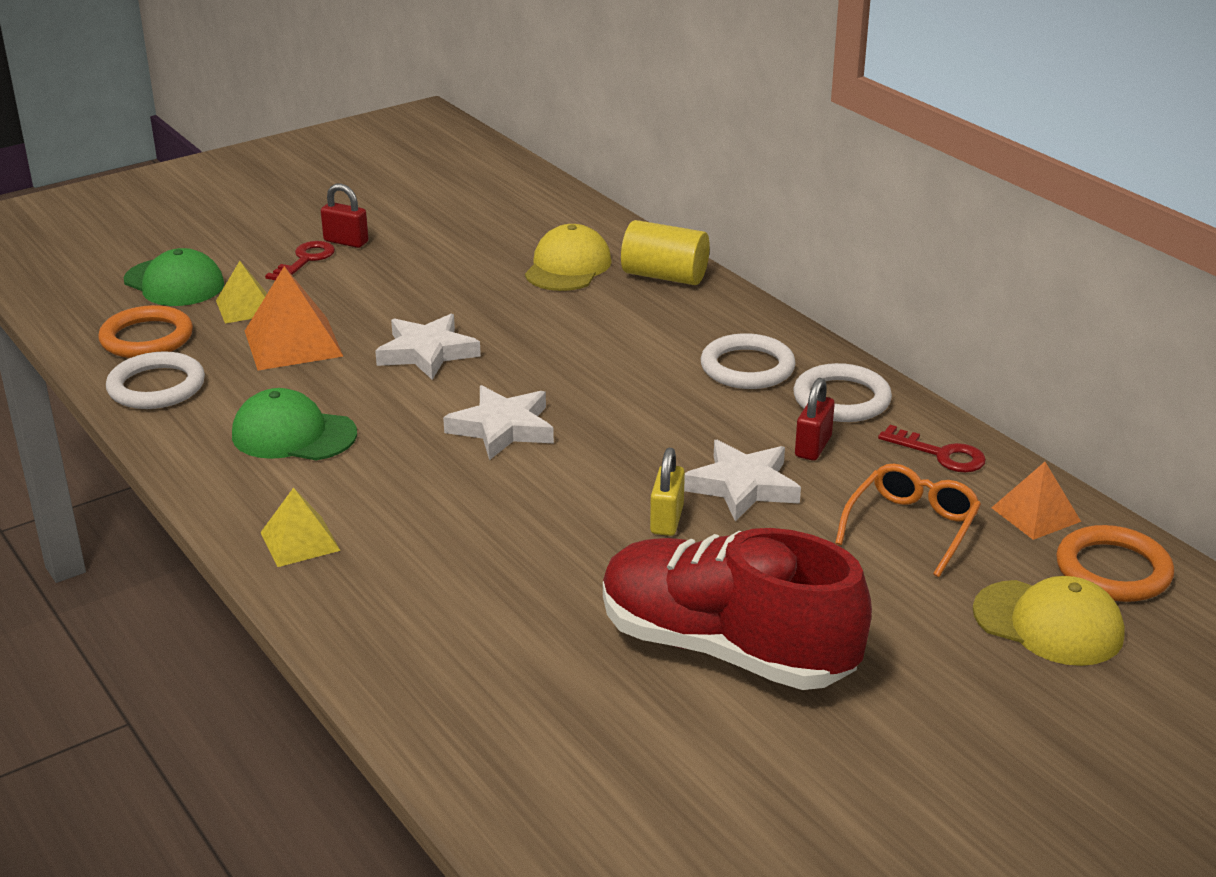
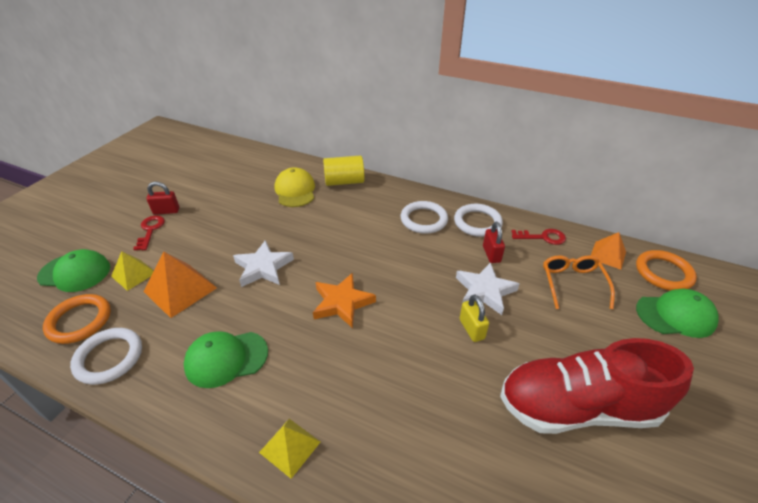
camera: 30 degrees left, 10 degrees up
(502, 428) = (342, 303): white star -> orange star
(1048, 623) = (675, 315): yellow cap -> green cap

